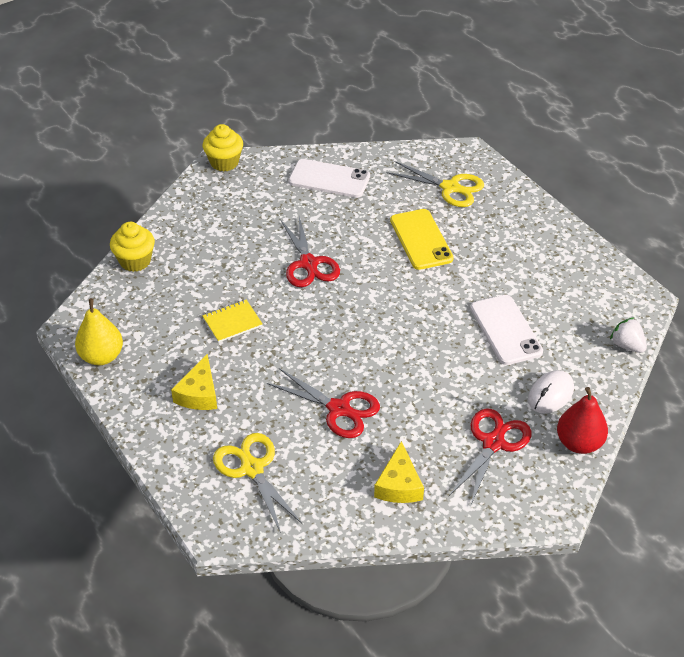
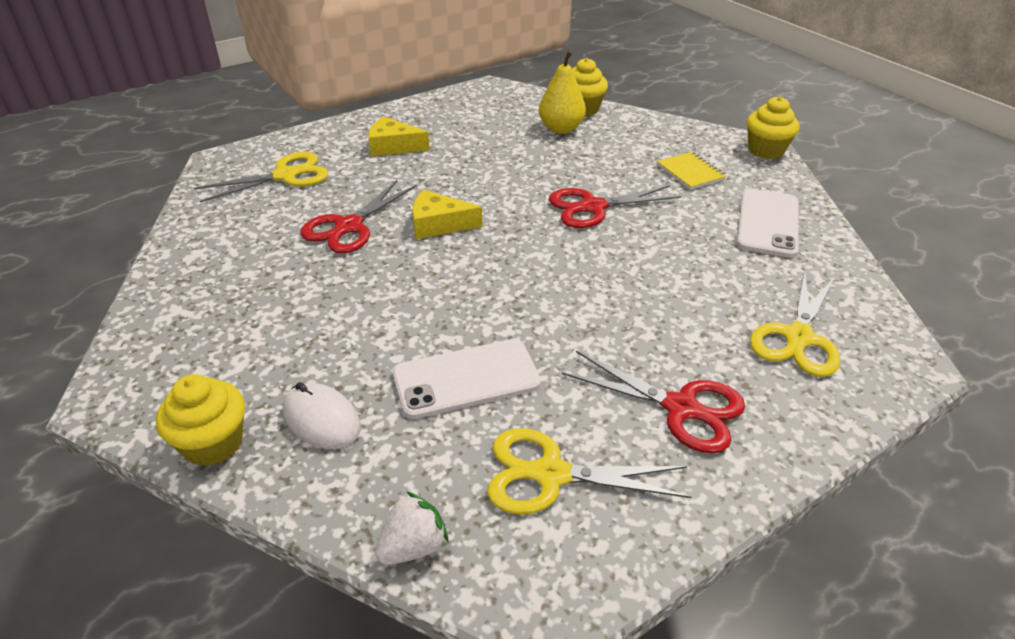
camera: 90 degrees right, 5 degrees down
(102, 356) = (450, 101): yellow pear -> yellow pear (561, 128)
(232, 322) = (492, 161): yellow notebook -> yellow notebook (690, 172)
(399, 484) = (220, 266): yellow cheese -> yellow cheese (438, 224)
(421, 239) = (660, 301): yellow phone -> none
(493, 443) = (250, 348): red scissors -> red scissors (681, 408)
(571, 294) = (551, 475): none -> yellow scissors
(579, 443) = (213, 443): red pear -> yellow cupcake

